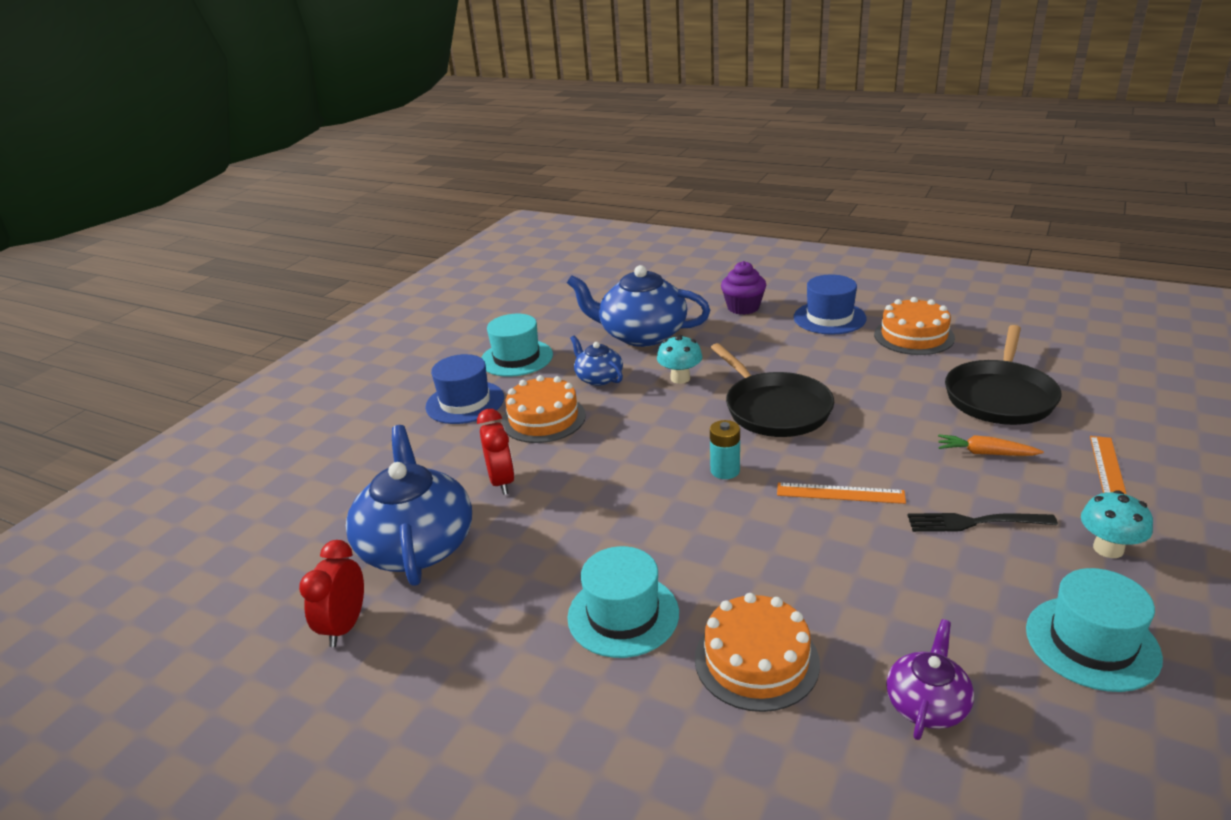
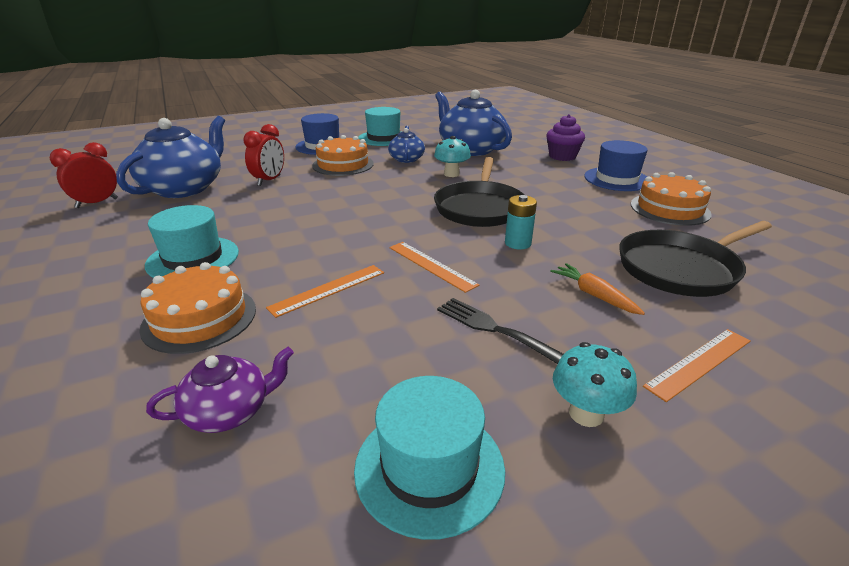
camera: 35 degrees right, 0 degrees up
(725, 471) = (385, 223): turquoise battery -> turquoise battery (518, 243)
(805, 566) = (328, 290): none -> orange ruler

